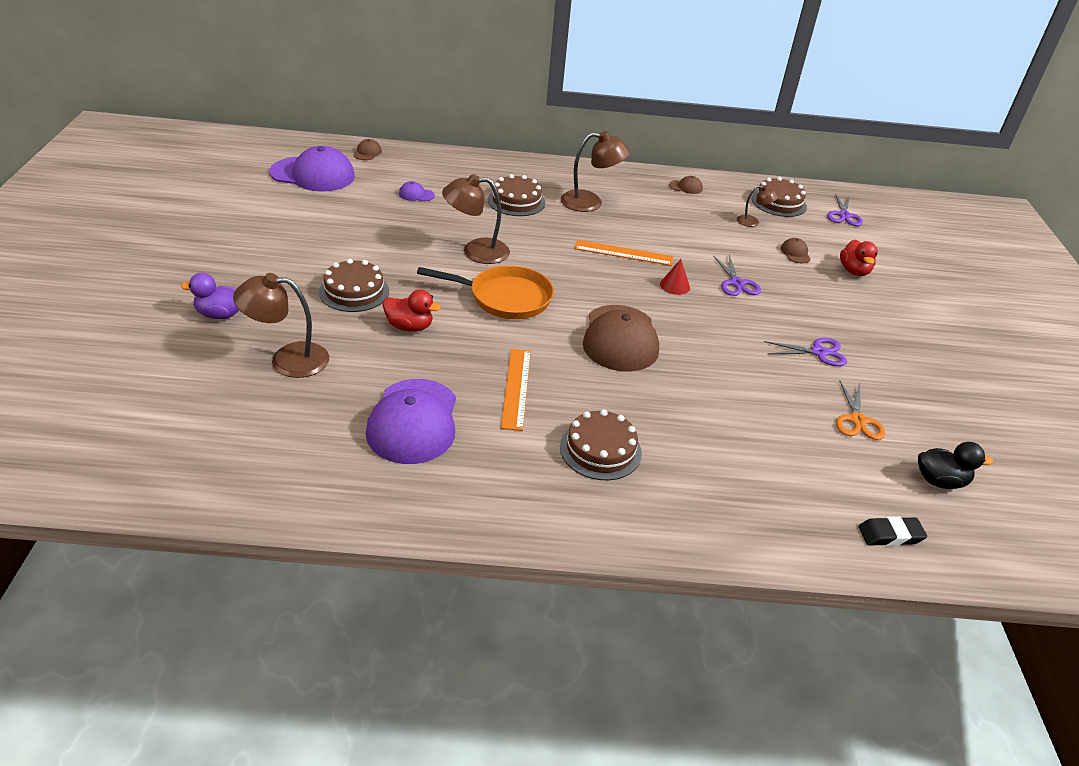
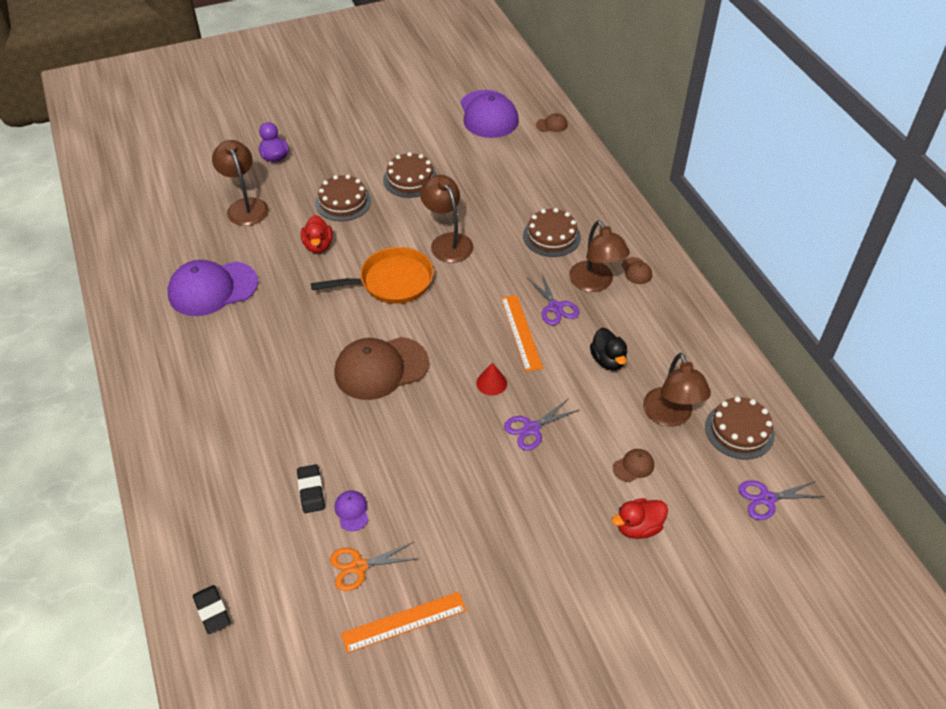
camera: 70 degrees right, 10 degrees up
(416, 194) = (508, 177): purple cap -> purple cap (352, 511)
(505, 298) = (391, 282): orange pan -> orange pan turned 90 degrees counterclockwise
(516, 388) = (278, 327): orange ruler -> orange ruler (404, 622)
(600, 450) = (230, 396): brown cake -> brown cake (410, 179)
(686, 187) = (697, 343): brown cap -> brown cap (636, 271)
(752, 222) = (670, 416): brown lamp -> brown lamp, size x1.84
(758, 426) = (311, 491): none -> black eraser
(818, 352) = (452, 518): purple scissors -> purple scissors (555, 307)
(940, 481) = (301, 646): black duck -> black duck (608, 360)

